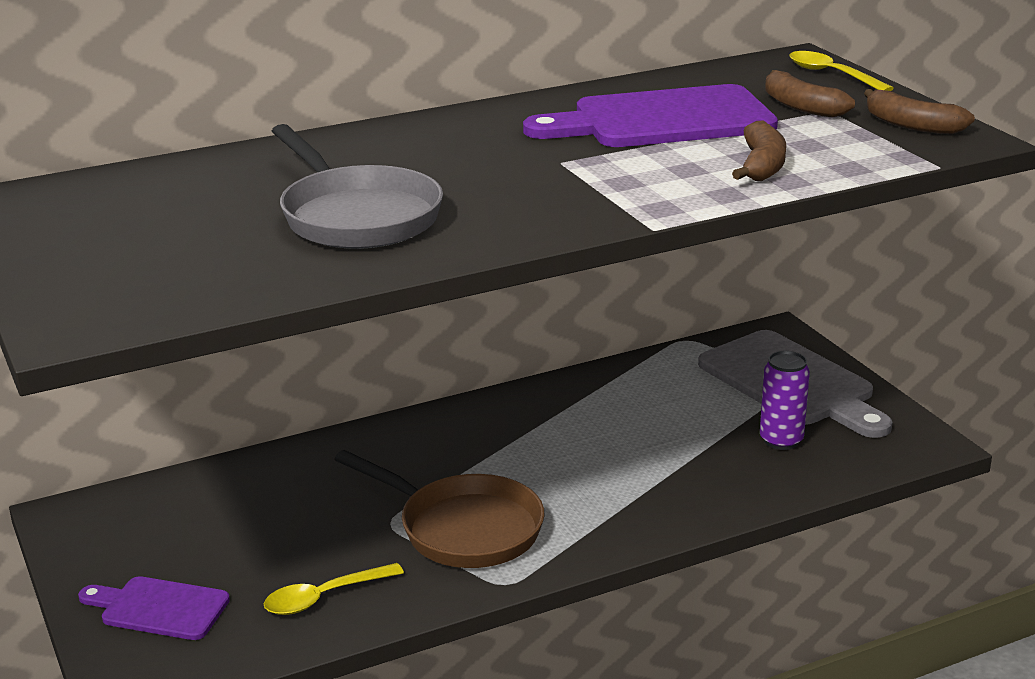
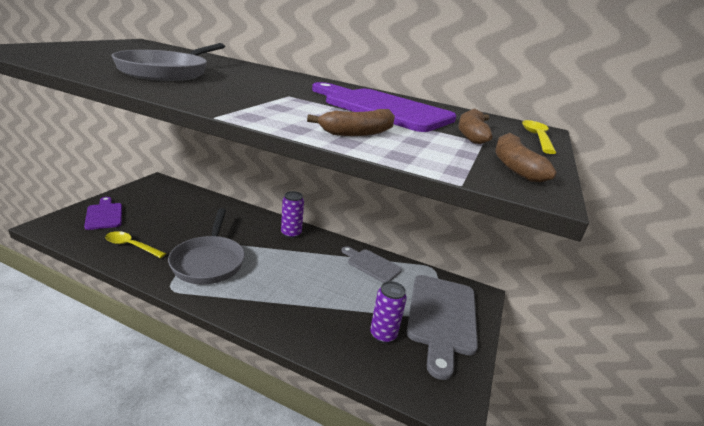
camera: 45 degrees right, 0 degrees up
(461, 424) = (291, 233): none -> purple can
(463, 529) = (209, 261): brown pan -> grey pan
(627, 385) = (371, 265): none -> grey cutting board

